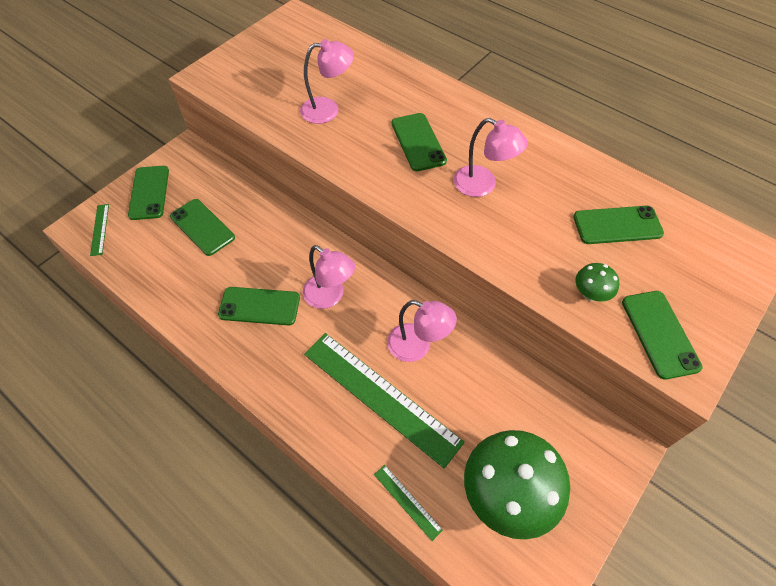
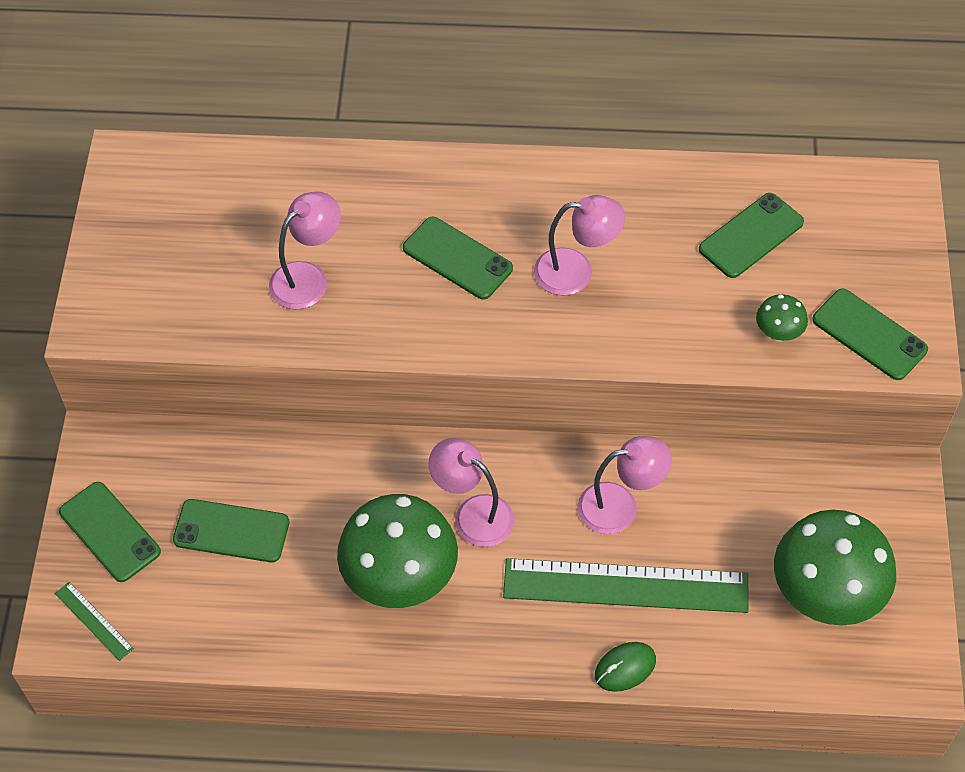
camera: 35 degrees left, 0 degrees up
(259, 306) = (400, 579): green phone -> green mushroom
(330, 296) = (473, 514): pink lamp -> pink lamp turned 150 degrees counterclockwise
(337, 448) = (625, 668): none -> green mouse
(407, 501) = (737, 668): green ruler -> none

